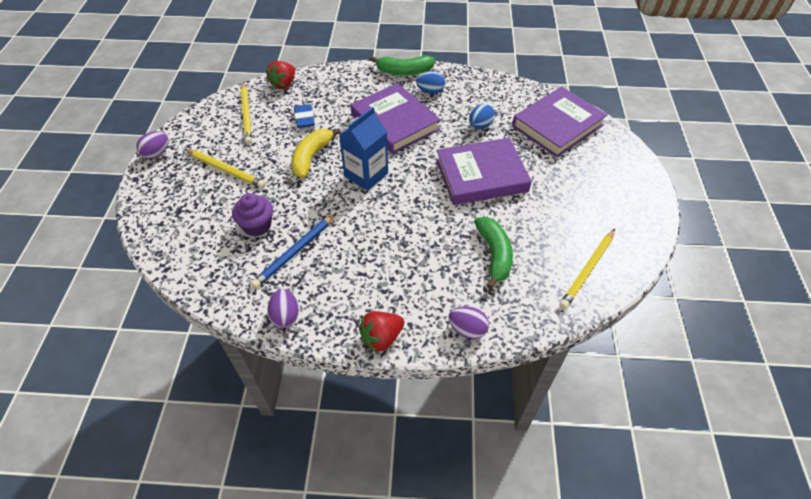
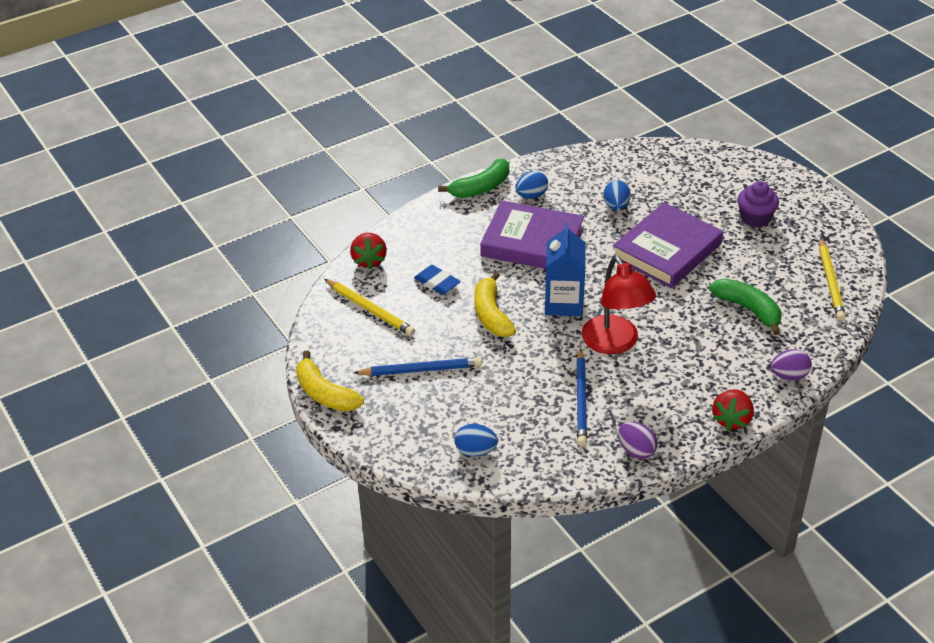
camera: 35 degrees left, 10 degrees down
(157, 153) = (325, 394): purple egg -> yellow banana
(188, 246) = (475, 451): none -> blue egg
(226, 170) = (420, 370): yellow pencil -> blue pencil
(257, 225) = (518, 399): purple cupcake -> purple cupcake (755, 218)
(366, 223) = (615, 343): none -> red lamp
(557, 125) = (684, 172): purple book -> none

